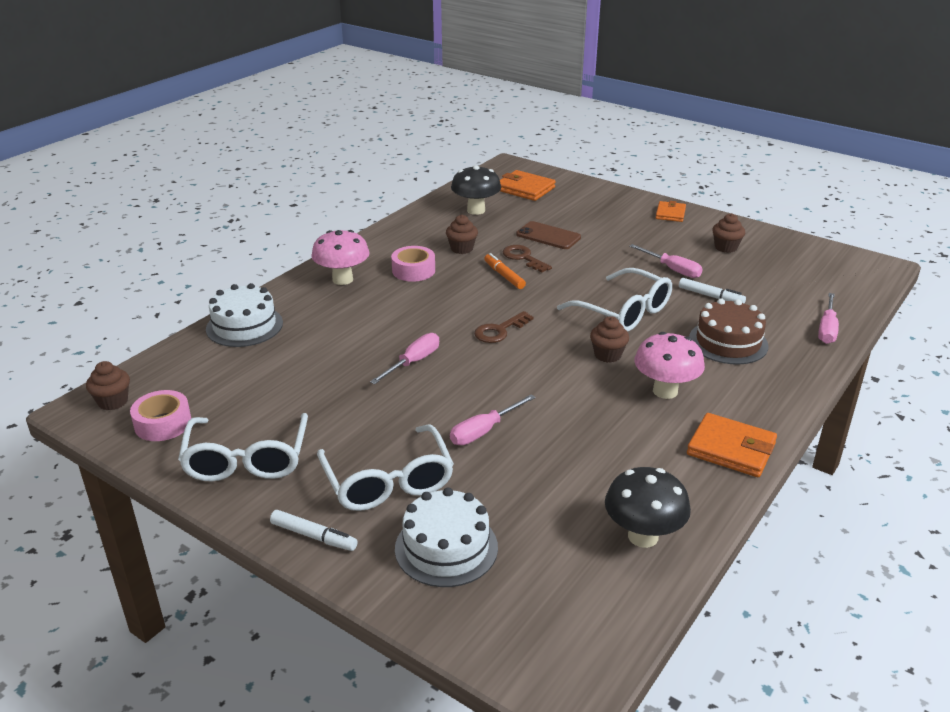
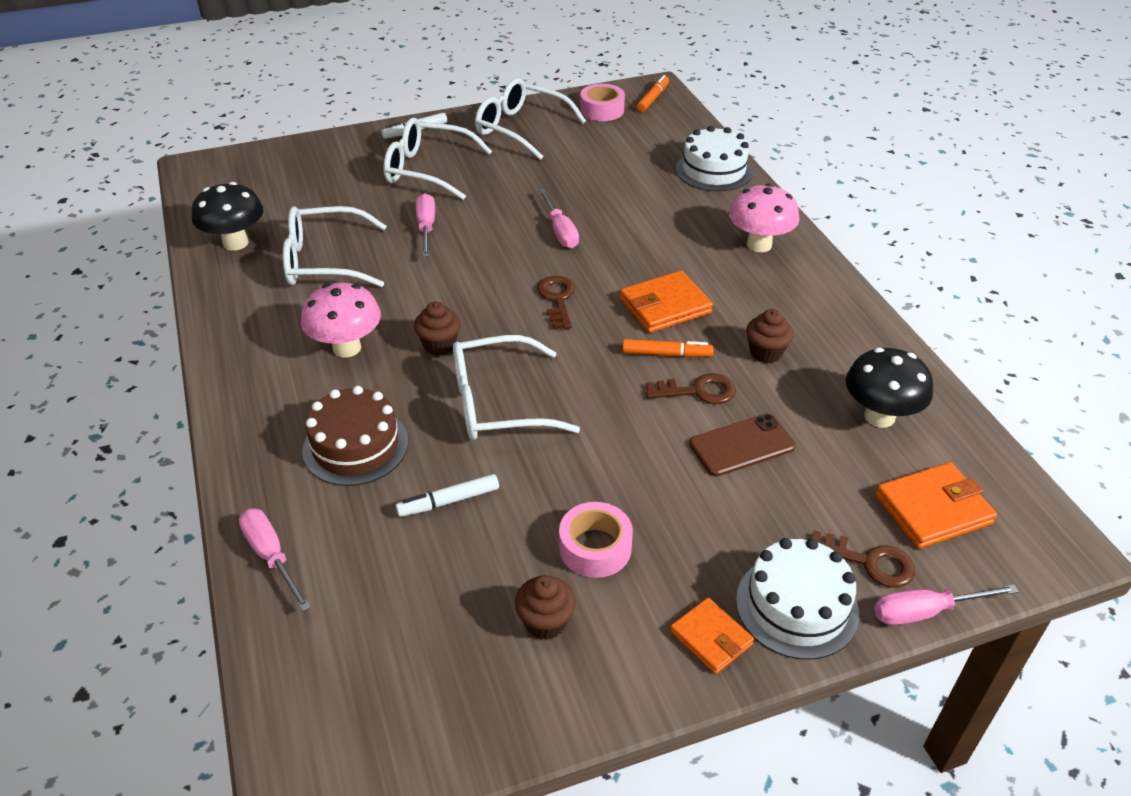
camera: 125 degrees right, 10 degrees up
(113, 401) = (653, 98): brown cupcake -> orange marker
(413, 270) = (739, 295): pink tape -> pink tape (595, 548)
(446, 548) = (340, 168): white cake -> white cake (797, 606)
(577, 195) = (869, 562): none -> brown key
(595, 461) = (324, 261): none -> white glasses
(672, 269) = (543, 511): pink screwdriver -> pink screwdriver (925, 612)
(731, 449) = (237, 337): orange wallet -> orange wallet (665, 306)

